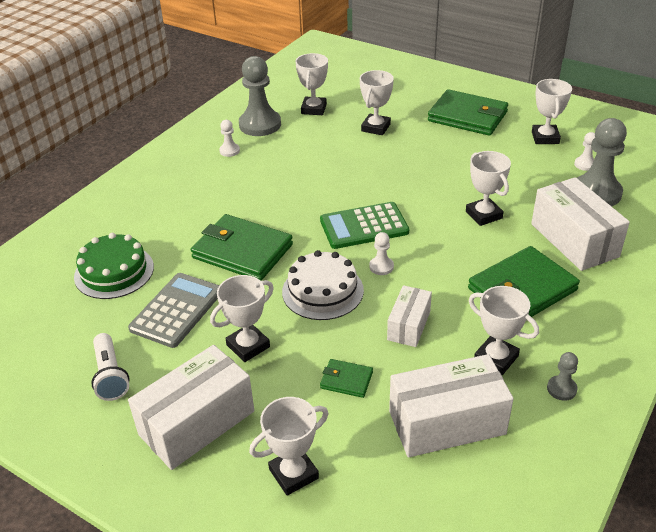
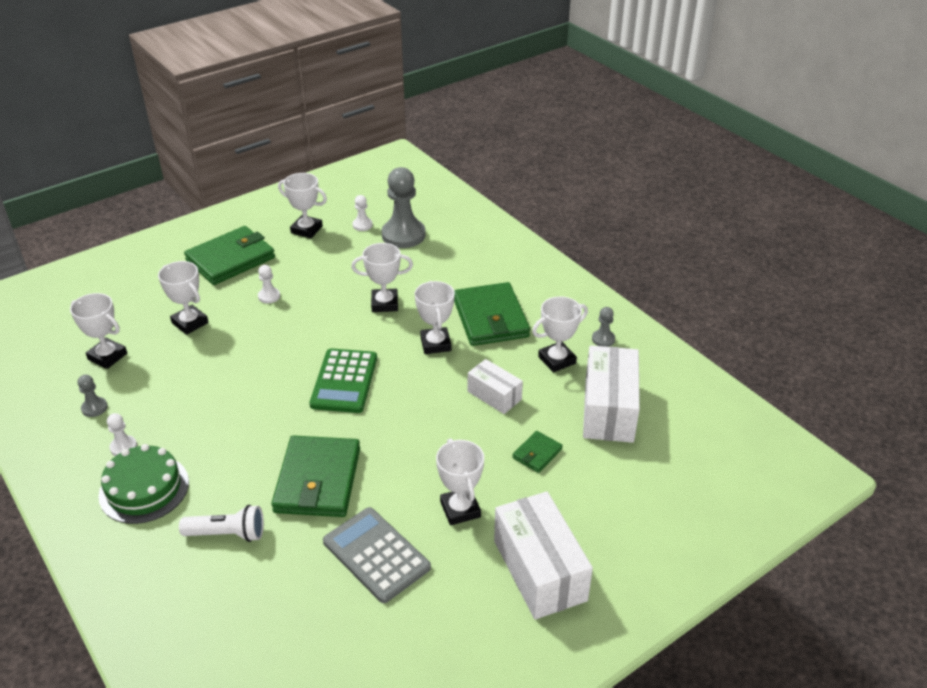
camera: 70 degrees left, 0 degrees up
(110, 375) = (443, 631): white flashlight -> white flashlight (227, 534)
(114, 272) = (274, 601): green cake -> green cake (144, 488)
(242, 251) = (318, 480): green wallet -> green wallet turned 45 degrees counterclockwise
(260, 125) = (94, 408): grey pawn -> grey pawn, size x0.46
(293, 474) = (623, 516): white trophy -> white trophy (435, 344)
(322, 291) = (417, 436): white cake -> none
(381, 267) = (409, 388): white pawn -> white pawn (269, 296)
(574, 240) = (452, 269): white box -> none

